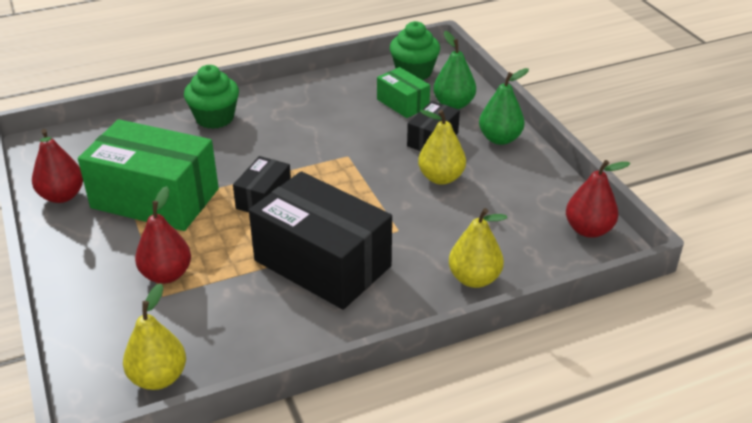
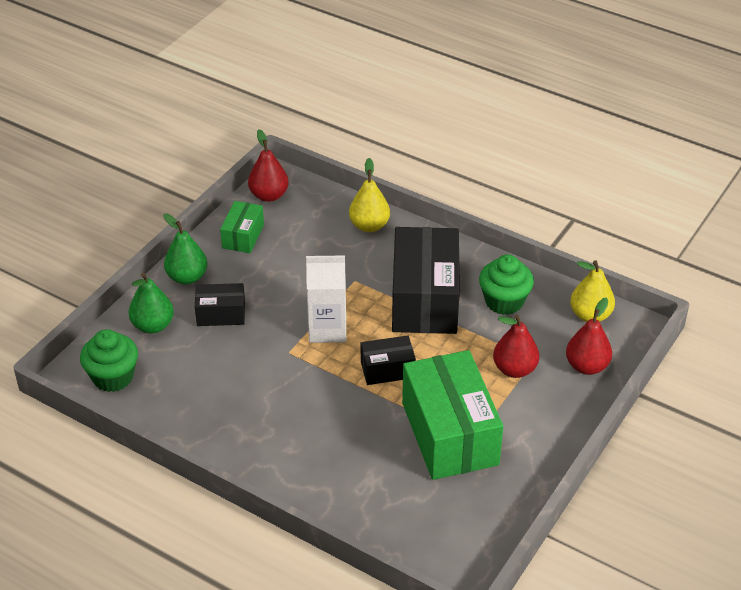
camera: 125 degrees left, 5 degrees up
(62, 196) = (504, 496): red pear -> red pear (587, 366)
(214, 118) = (309, 473): green cupcake -> green cupcake (504, 301)
(350, 186) = (327, 329): none -> white carton
(403, 103) = (177, 358): green box -> green box (243, 236)
(441, 178) = (271, 287): yellow pear -> none

